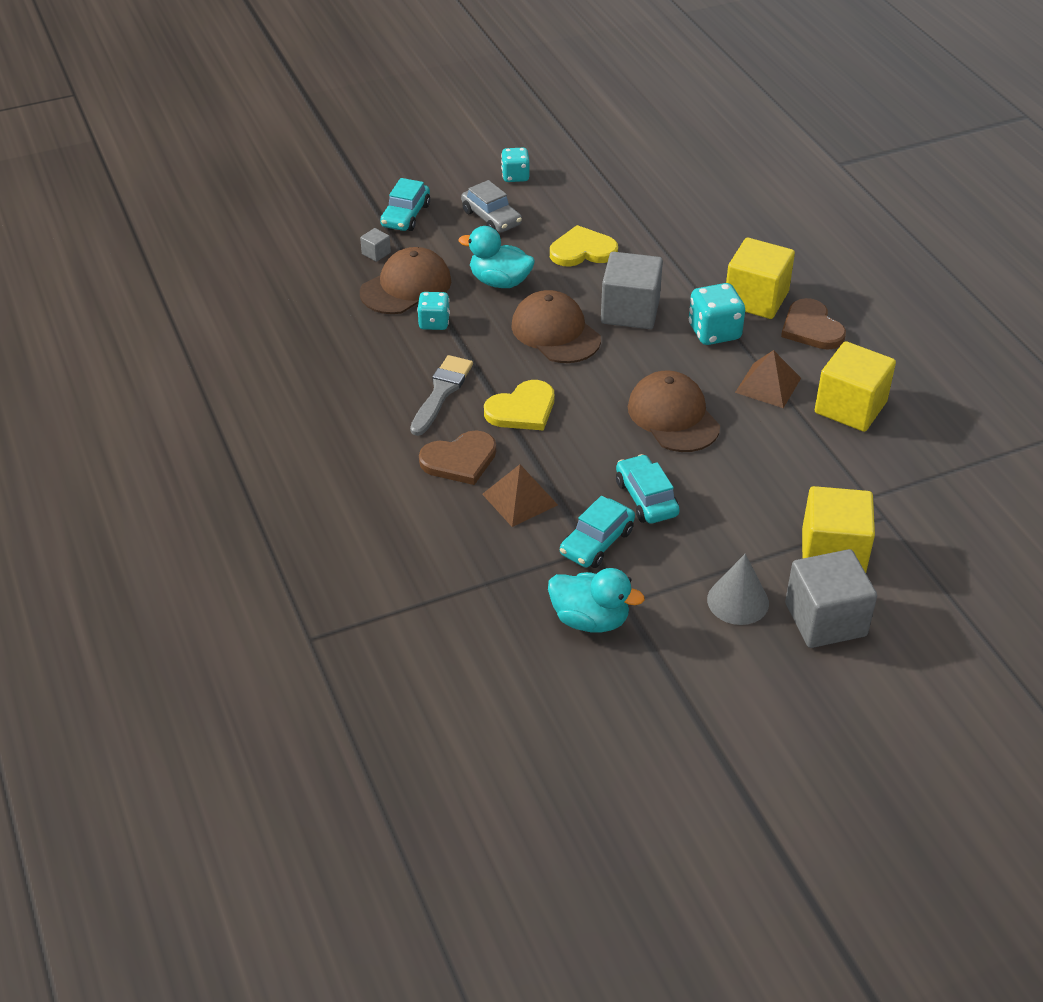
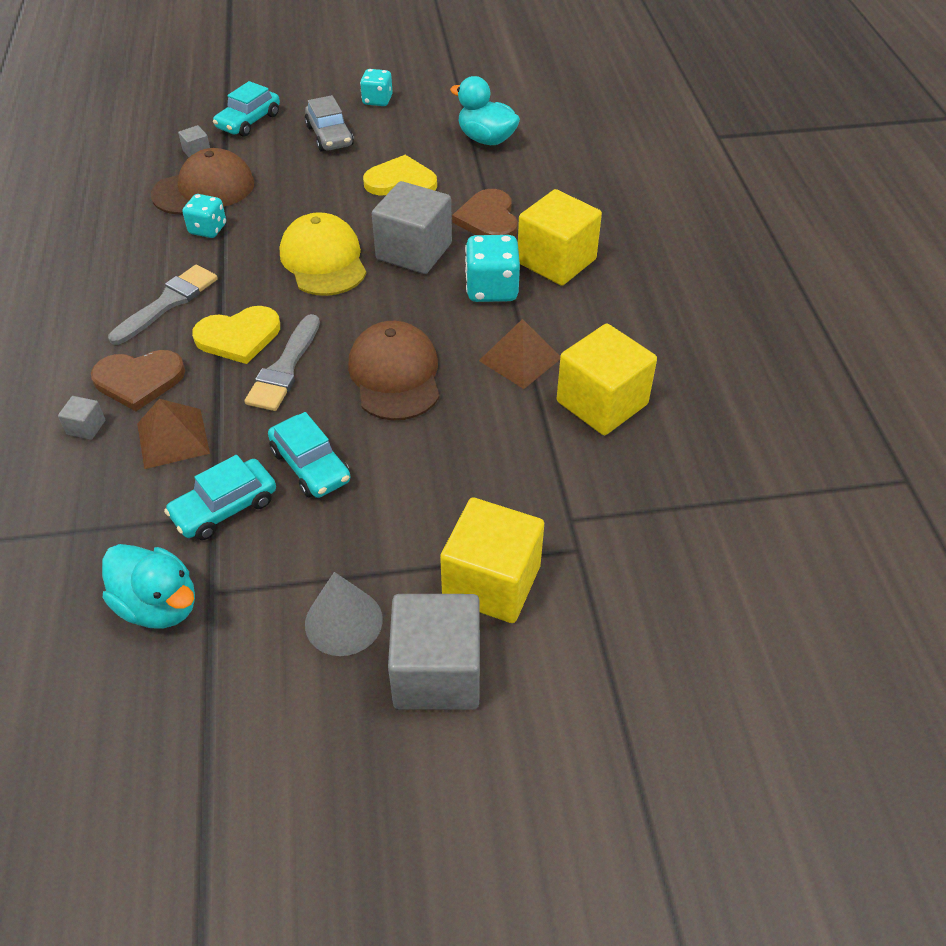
camera: 15 degrees right, 5 degrees up
(441, 505) = (86, 427): none -> grey cube
(500, 282) = (299, 199): turquoise duck -> turquoise duck (486, 139)
(555, 332) = (323, 260): brown cap -> yellow cap
(578, 428) = (284, 368): none -> grey brush
(646, 498) = (310, 466): turquoise car -> turquoise car turned 150 degrees clockwise
(811, 328) = (602, 303): brown heart -> brown heart (488, 219)

